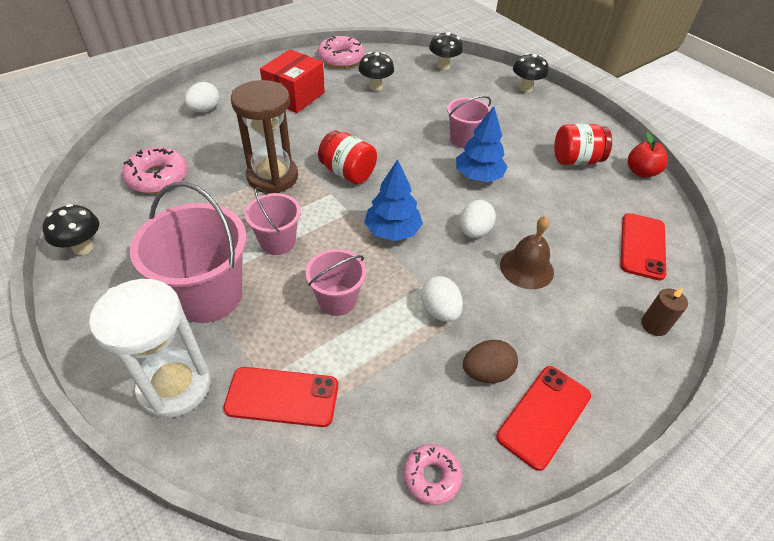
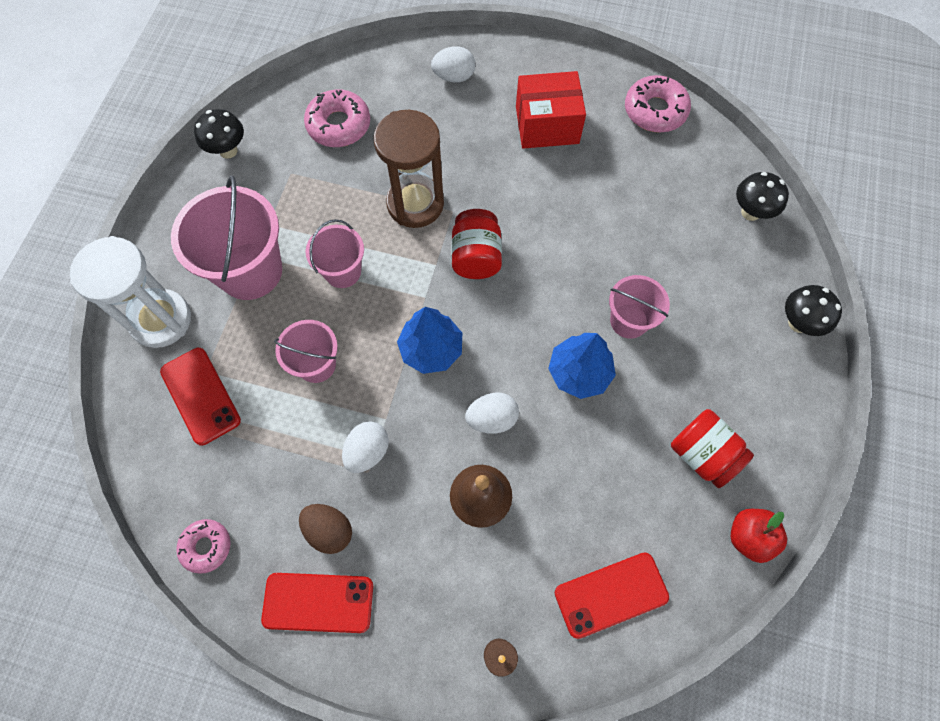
camera: 55 degrees right, 20 degrees up
(375, 87) = (637, 179): black mushroom -> none

